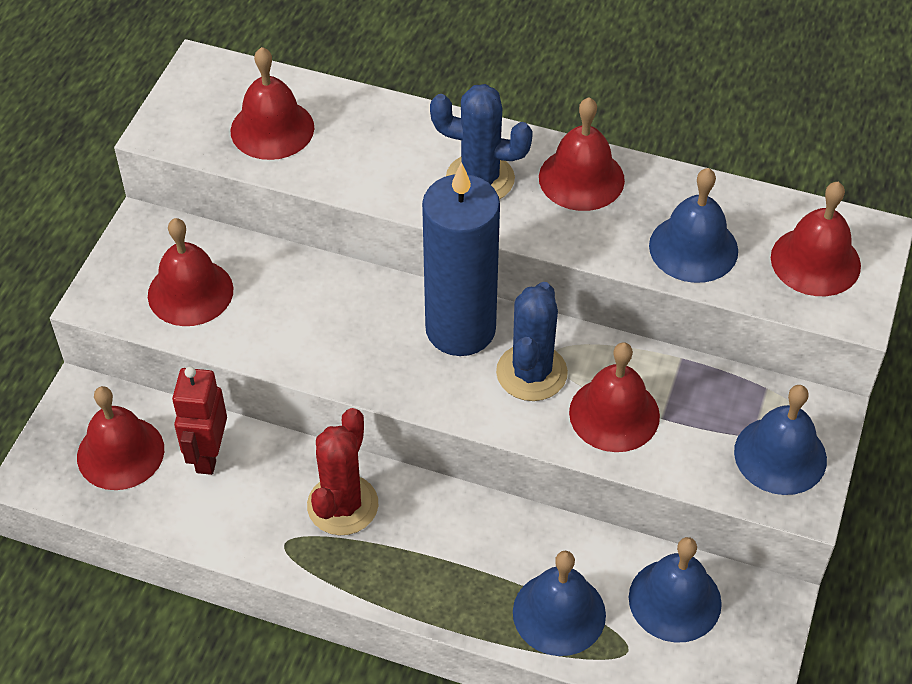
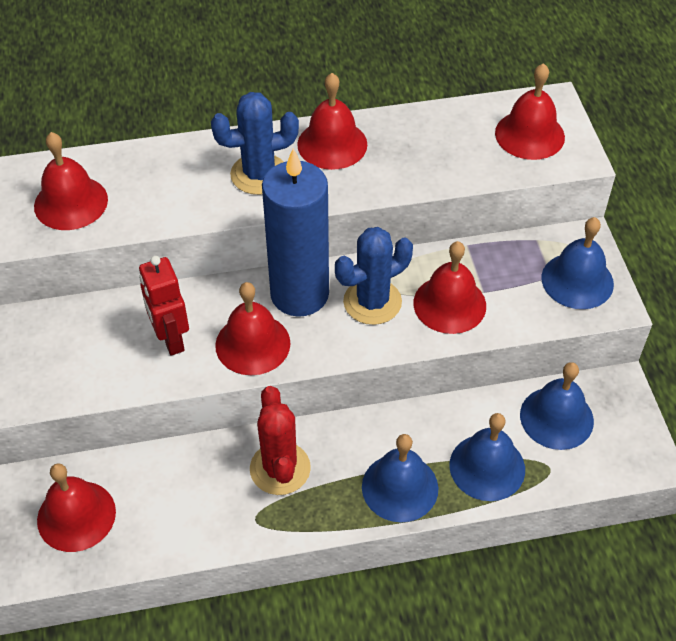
camera: 30 degrees left, 0 degrees up
(190, 292) = (69, 360): red bell -> red bell (252, 344)
(208, 455) = (150, 483): red robot -> red robot (171, 339)
(531, 373) = (372, 302): blue cactus -> blue cactus turned 75 degrees clockwise
(693, 248) = (444, 160): blue bell -> blue bell (400, 487)

